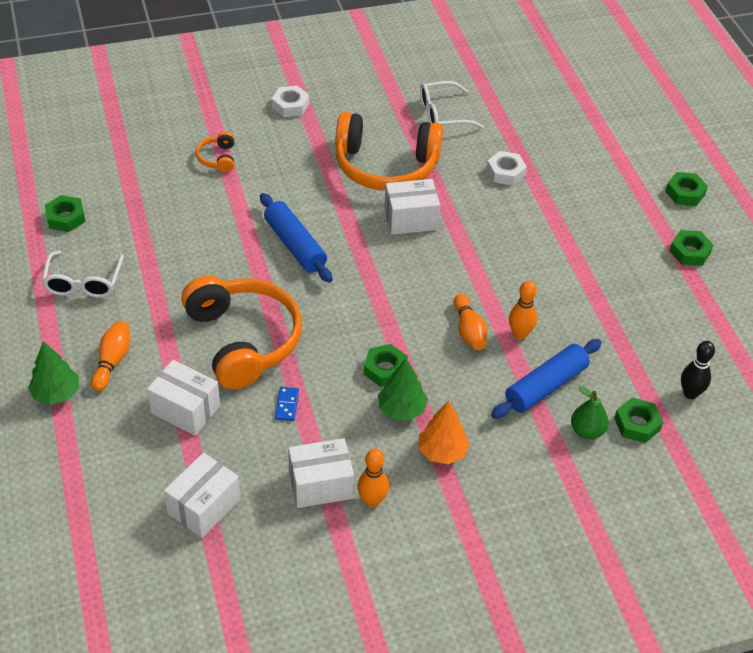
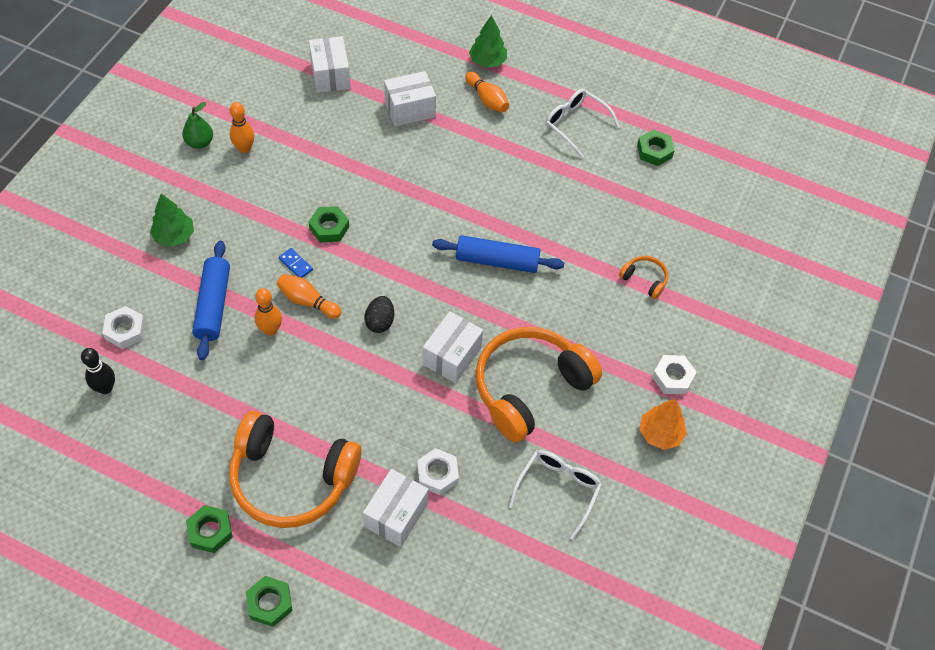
camera: 130 degrees right, 10 degrees up
(244, 340) = (436, 172): orange headphones -> orange headphones (291, 479)
(287, 405) = (358, 158): blue domino -> blue domino (296, 264)
(320, 485) = (283, 133): white box -> white box (396, 515)
(401, 409) = (289, 212): green tree -> green tree (174, 236)
(432, 276) = (380, 322): none -> black egg
(442, 451) = (235, 207): orange tree -> orange tree (660, 433)
(587, 431) = (155, 296): green pear -> green pear (199, 142)
(637, 424) = (125, 330): green nut -> white nut

